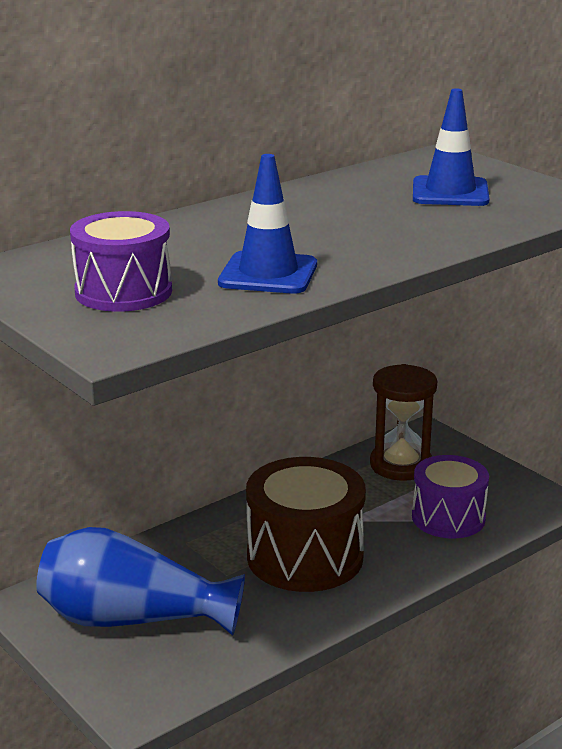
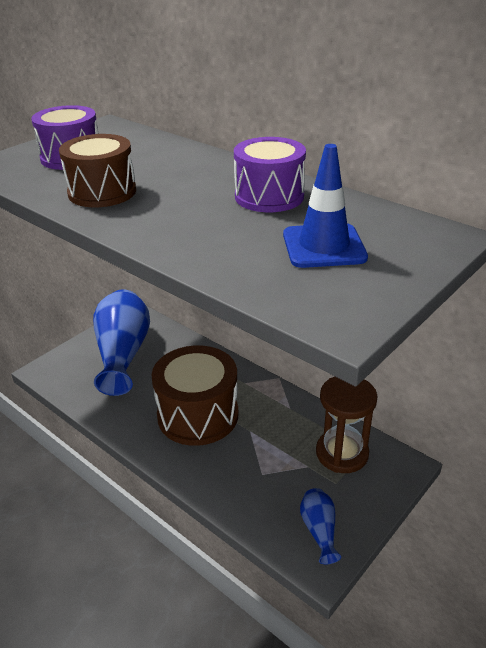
camera: 80 degrees right, 10 degrees up
(268, 274) = (102, 192): blue traffic cone -> brown drum
(448, 517) = (269, 491): purple drum -> purple drum (269, 196)
(507, 495) = (319, 530): none -> blue vase

